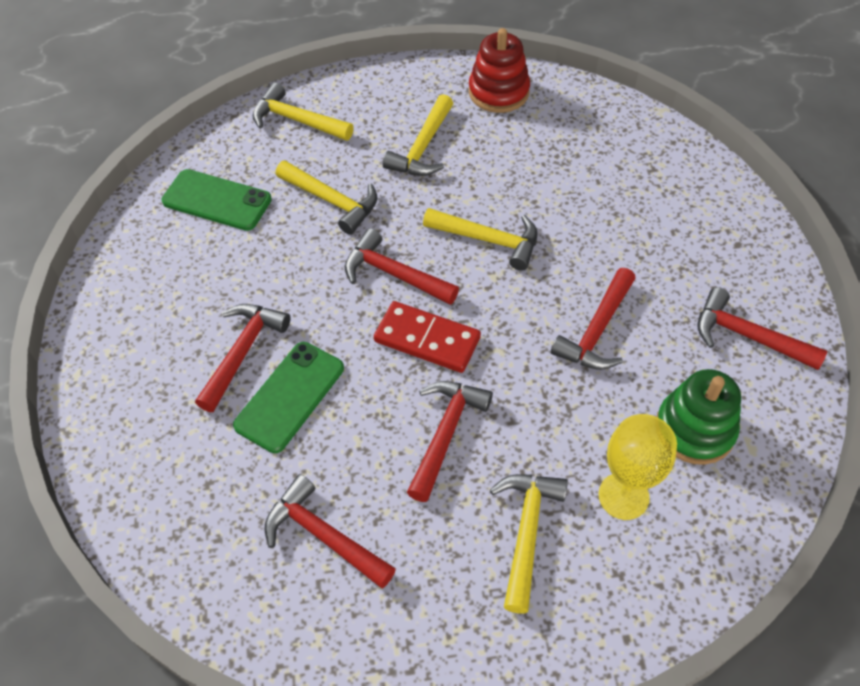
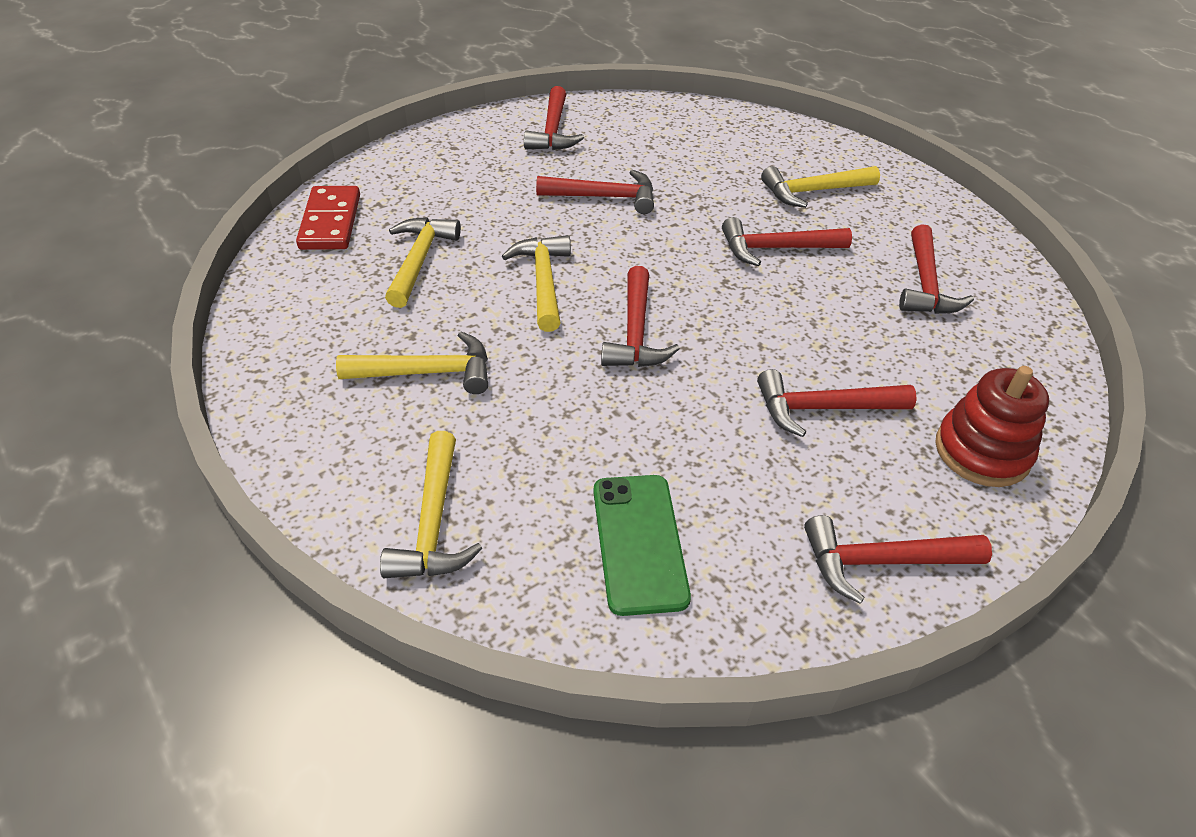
camera: 120 degrees left, 10 degrees down
(113, 309) = (881, 562): none -> red hammer
(290, 397) = (834, 352): green phone -> none
(332, 201) = (565, 421): yellow hammer -> yellow hammer (419, 260)
(427, 340) = (695, 286): red domino -> red domino (330, 222)
(498, 92) = (291, 337): red stacking toy -> red stacking toy (982, 451)
(623, 496) = (742, 159): yellow goblet -> none
(694, 429) = (659, 140): green stacking toy -> none

